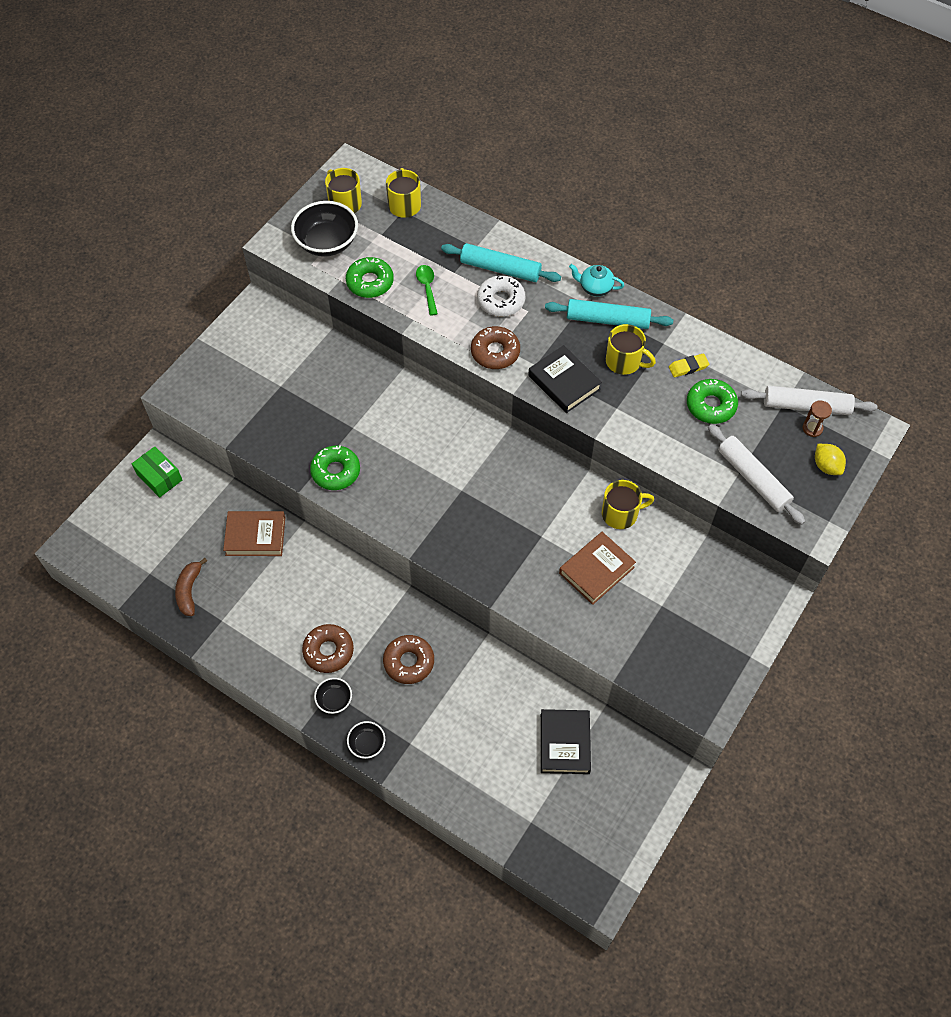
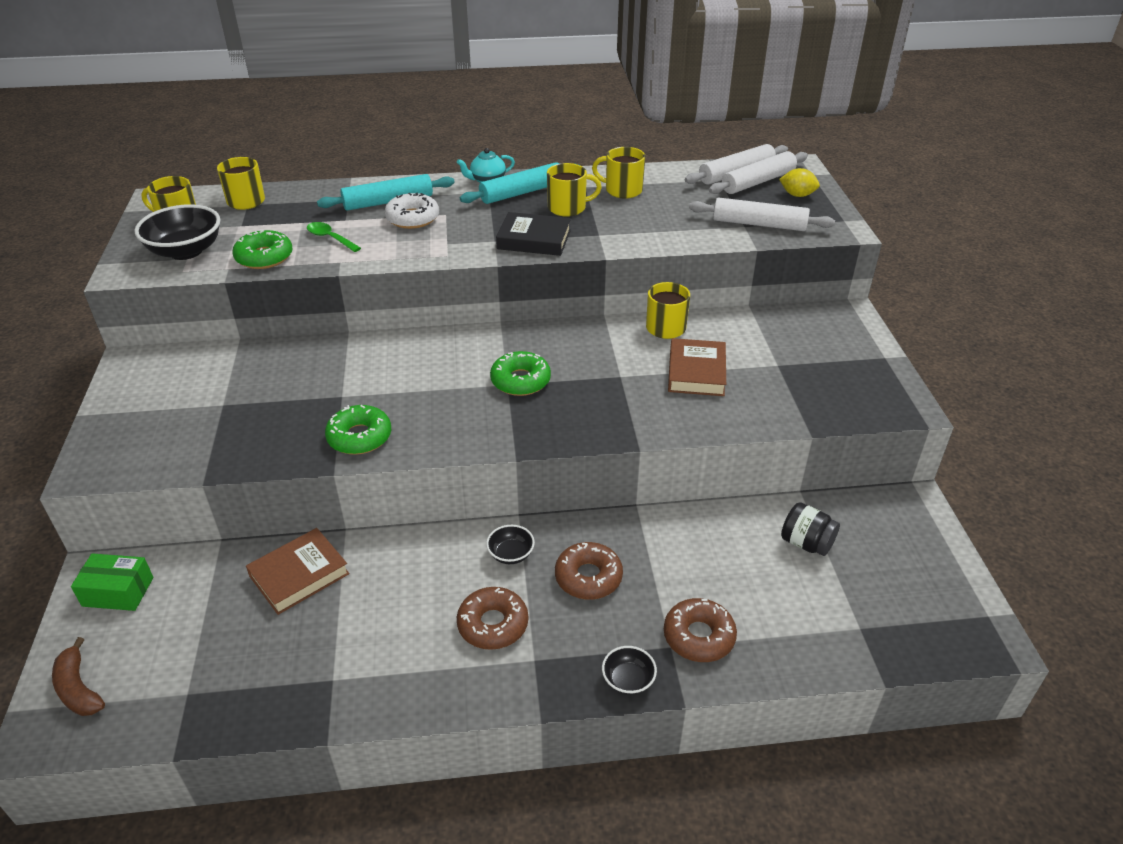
camera: 40 degrees left, 20 degrees down
(189, 591) = (261, 677): brown banana -> brown banana (78, 689)
(334, 700) = (548, 665): black bowl -> black bowl (511, 554)
(495, 352) = (447, 248): brown donut -> brown donut (698, 636)
(565, 743) = (806, 543): black book -> black jar
(688, 367) = (622, 190): yellow eraser -> yellow mug
(711, 405) = (669, 202): green donut -> green donut (520, 381)
(812, 428) = (758, 182): brown hourglass -> white rolling pin

